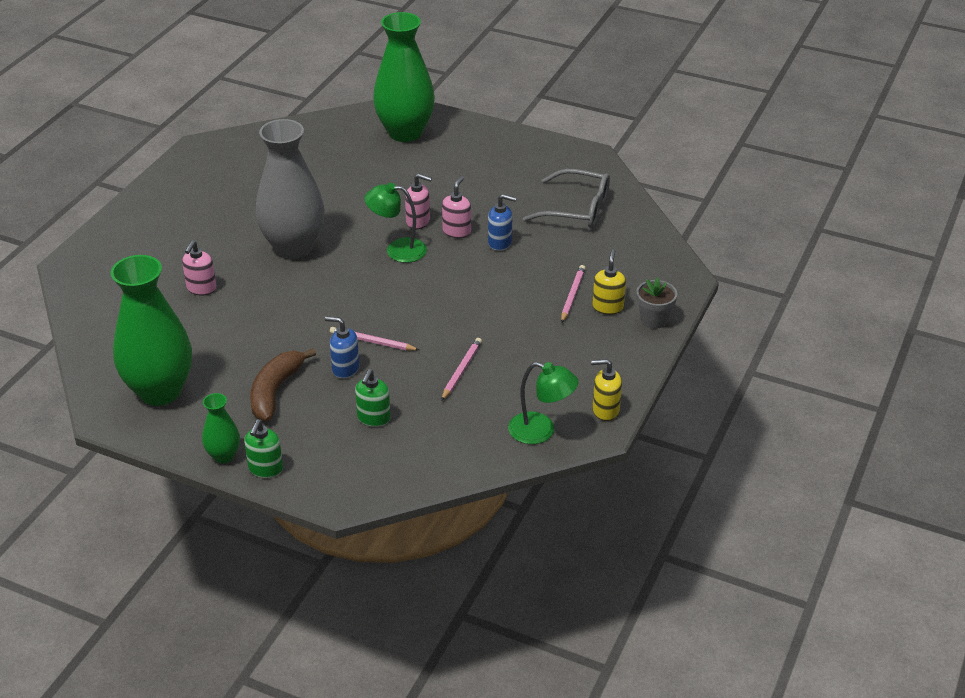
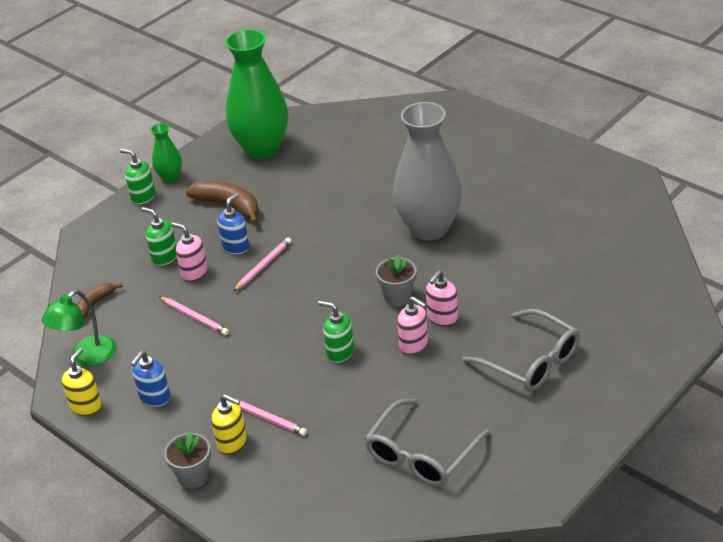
camera: 110 degrees right, 0 degrees up
(201, 289) = (387, 171): pink soap dispenser -> pink soap dispenser (194, 272)
(397, 250) = (398, 297): green lamp -> grey flower pot
(405, 132) = (629, 329): green vase -> none
(457, 173) = (530, 361): none -> grey glasses
(462, 451) = (95, 304): none -> brown banana
(479, 270) = (340, 352): none -> green soap dispenser
(500, 243) = (380, 376): blue soap dispenser -> blue soap dispenser (154, 397)

